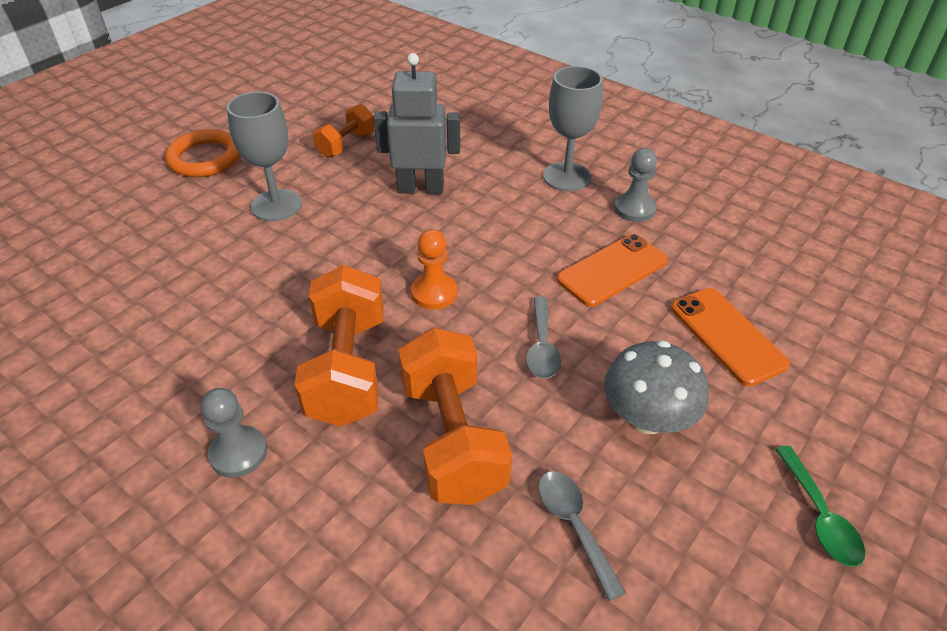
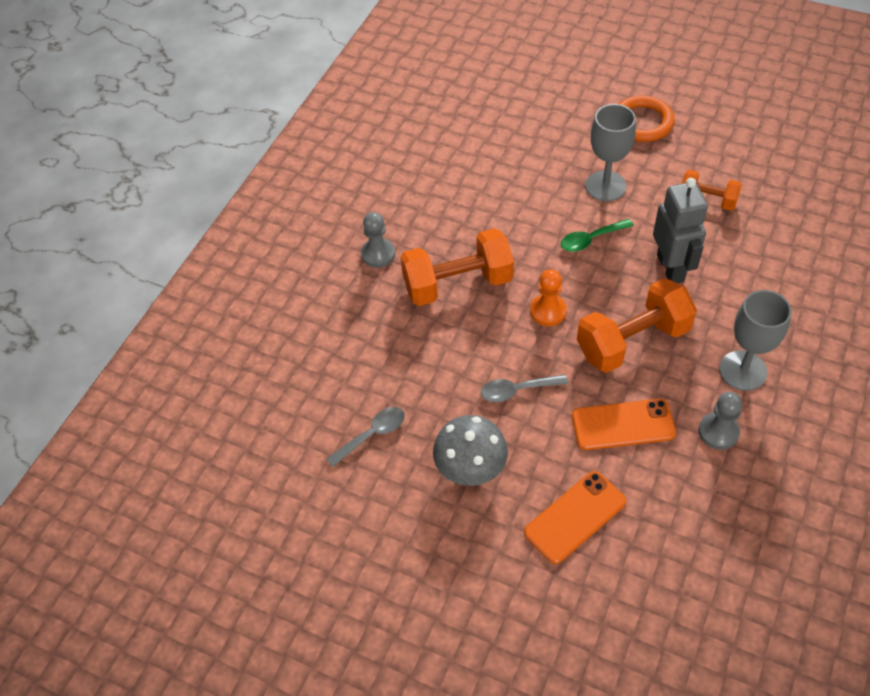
camera: 80 degrees right, 10 degrees up
(452, 439) = (419, 356): orange dumbbell -> orange dumbbell (632, 341)
(612, 270) = (623, 425): orange phone -> orange phone turned 45 degrees counterclockwise
(819, 516) = (416, 581): green spoon -> green spoon (591, 239)

